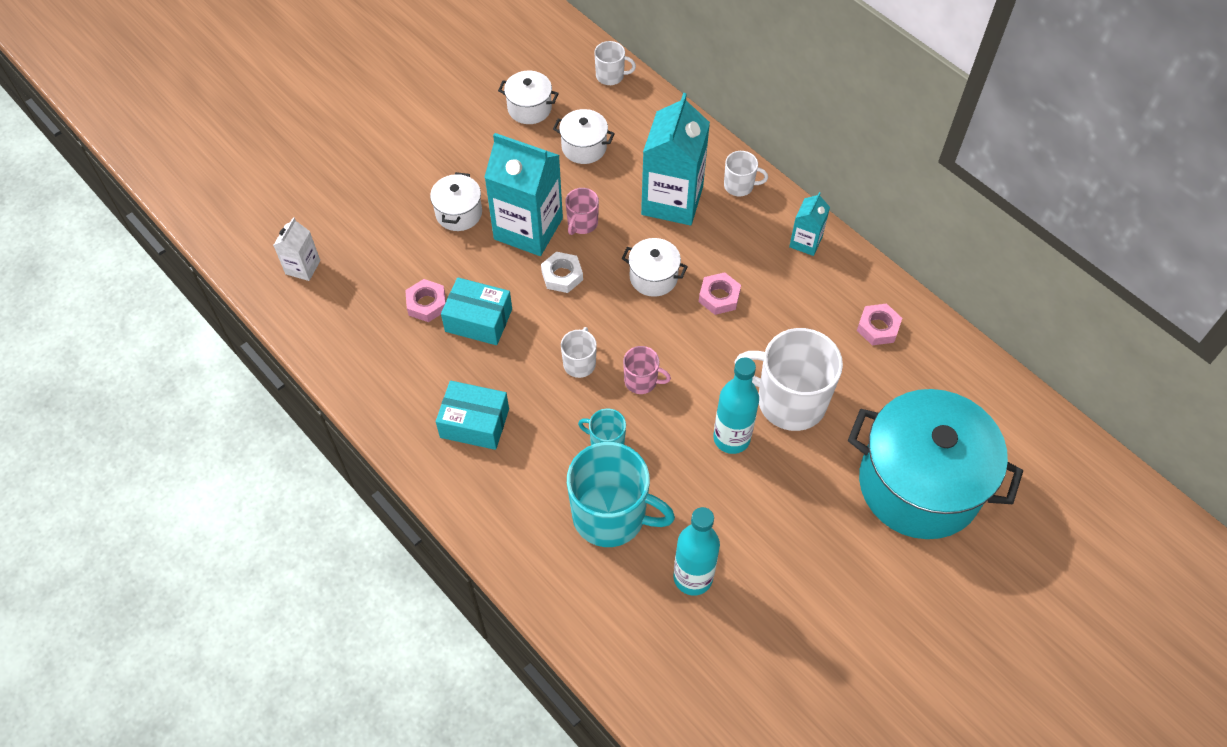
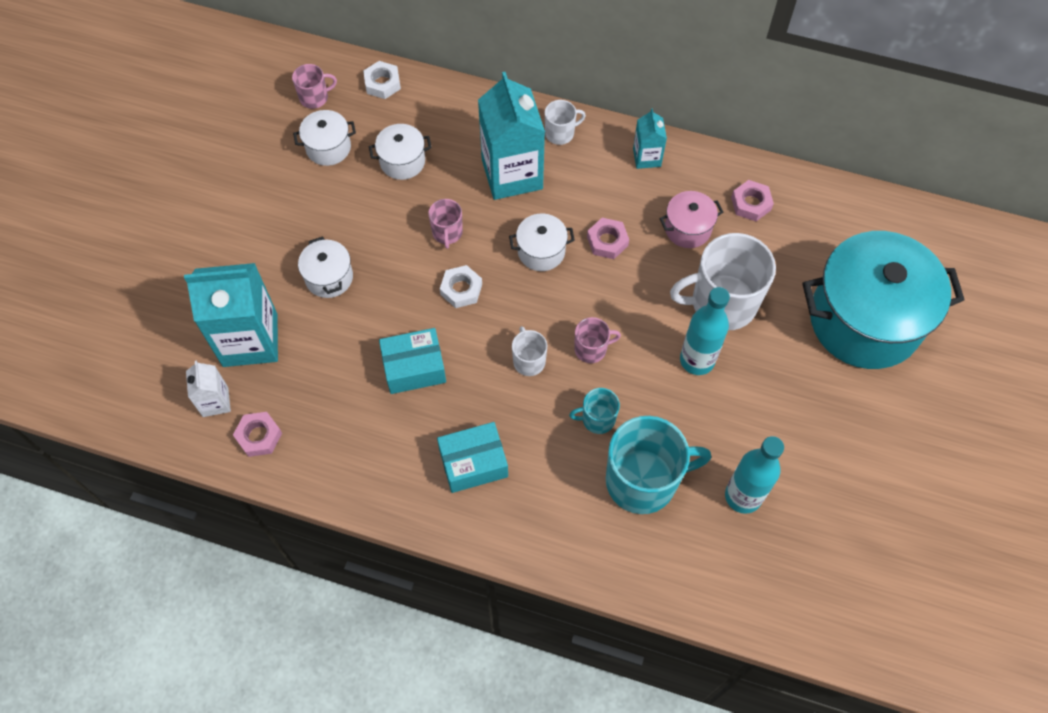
camera: 30 degrees left, 5 degrees up
(426, 304) = (357, 377): pink nut -> pink nut (259, 436)
(528, 229) = (402, 261): turquoise carton -> turquoise carton (250, 340)
(546, 63) = (314, 97): none -> pink mug
(610, 76) = (382, 83): white mug -> white nut
(801, 321) = (687, 229): none -> pink pot

